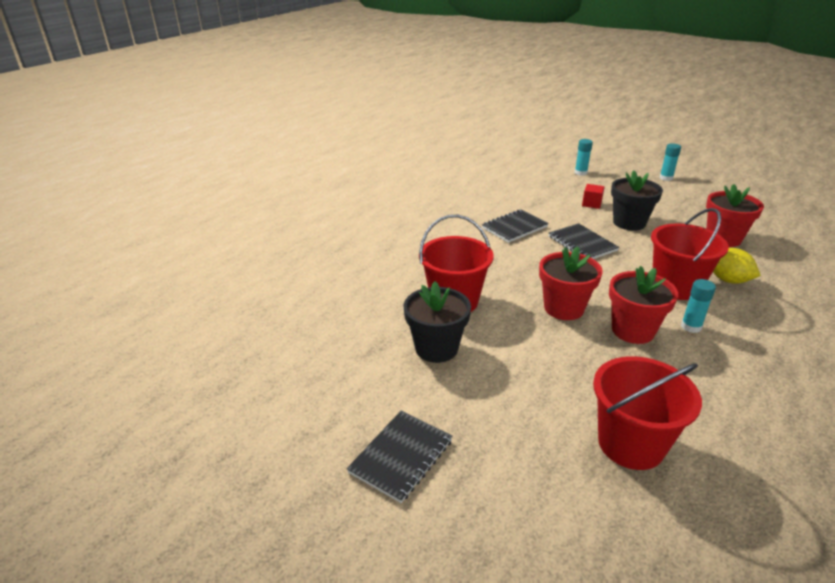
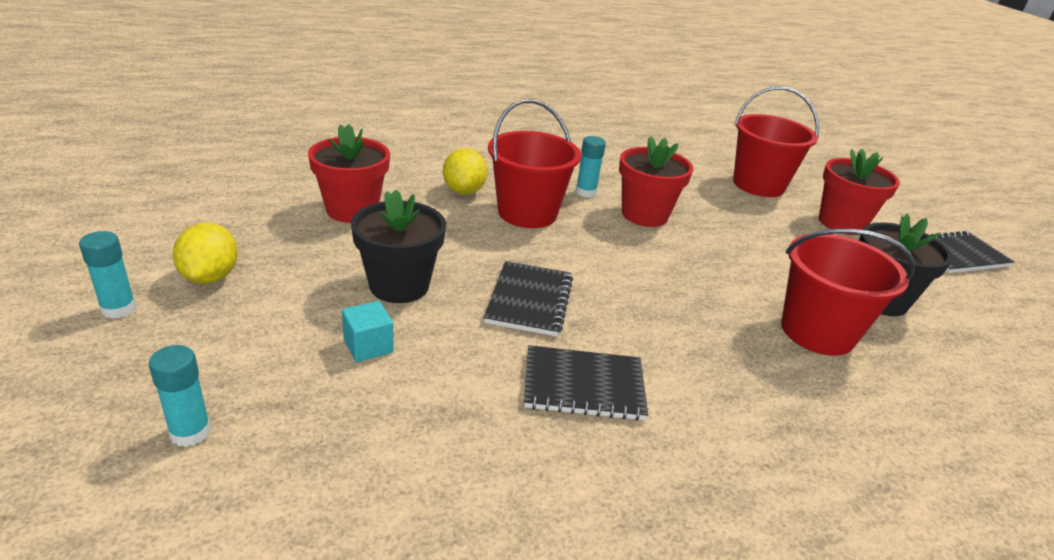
camera: 145 degrees left, 0 degrees up
(564, 308) = (684, 259): red flower pot -> red flower pot (841, 223)
(591, 204) = (368, 346): red cube -> turquoise cube
(676, 194) = (210, 277): none -> yellow lemon

